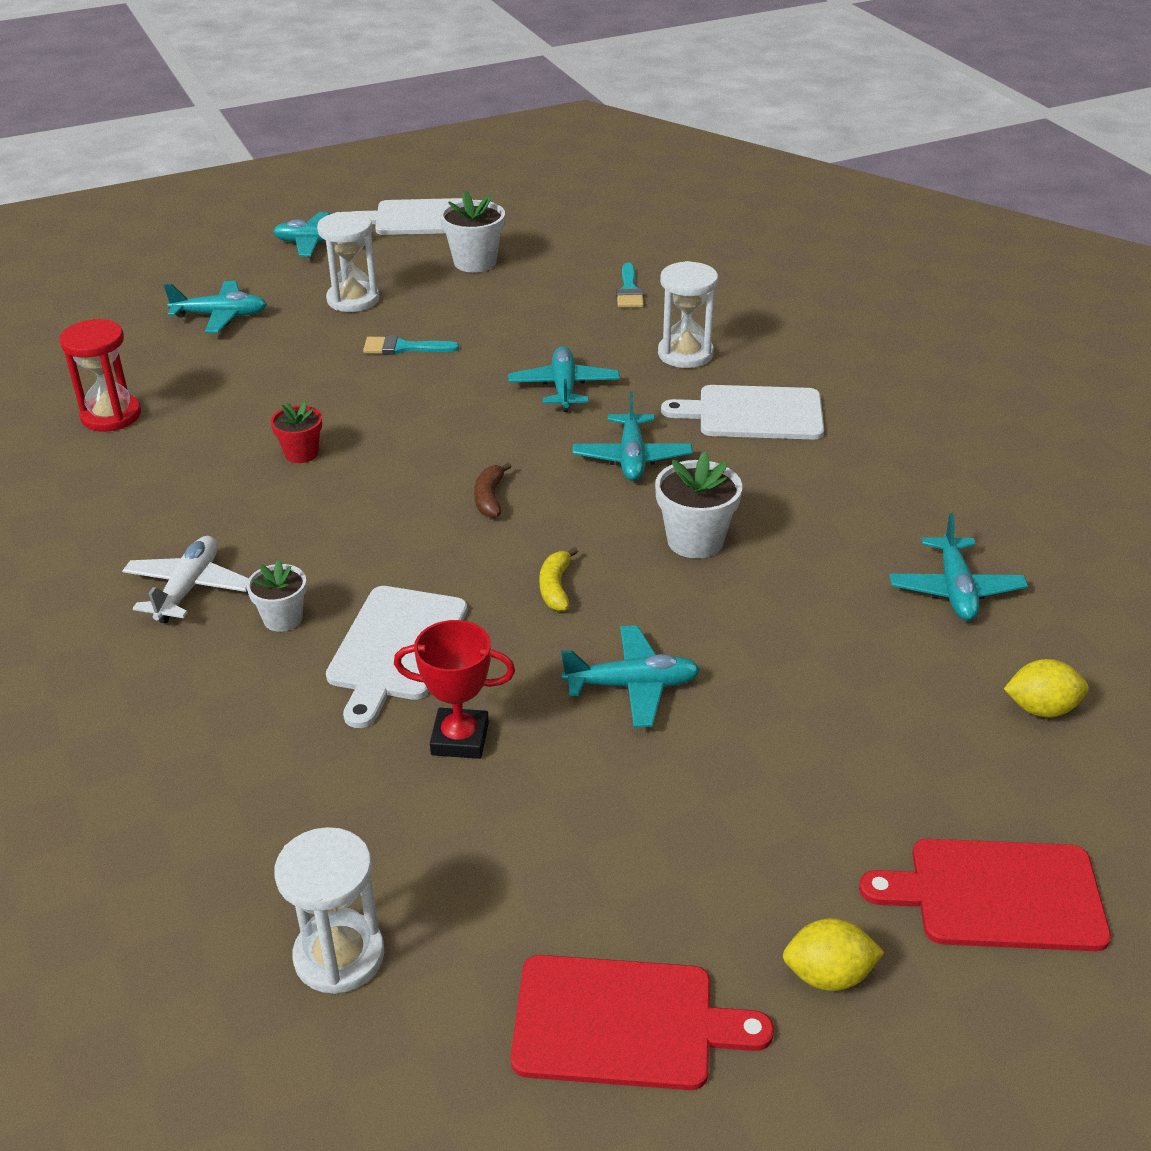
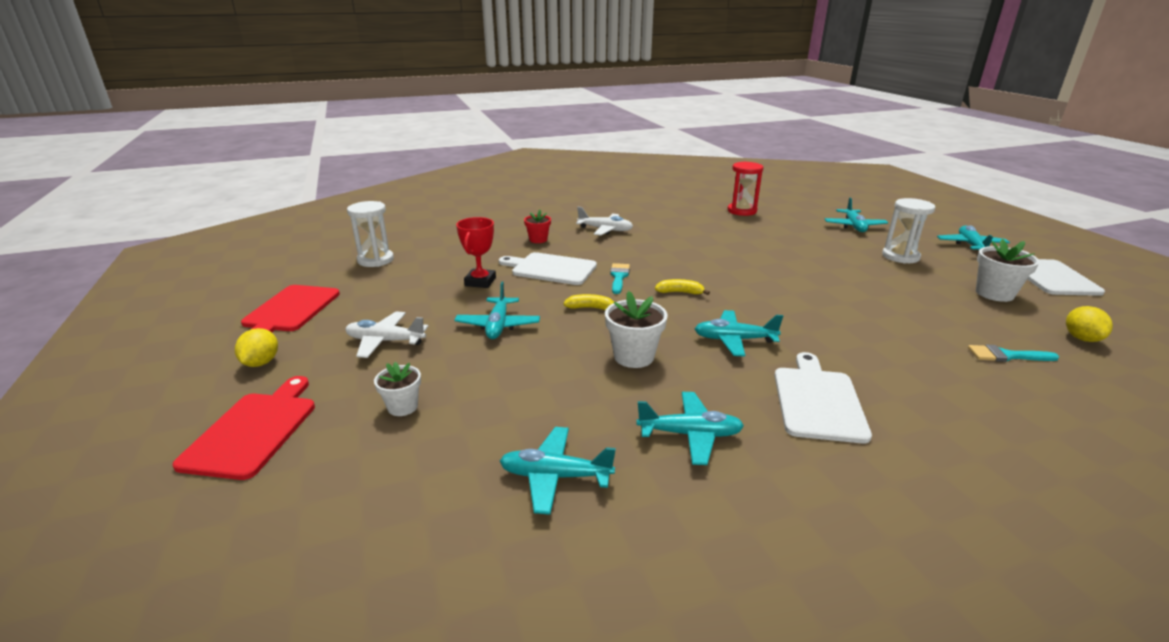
camera: 95 degrees right, 10 degrees down
(282, 618) = (579, 247): white flower pot -> white flower pot (402, 407)
(301, 453) = (717, 247): red flower pot -> red flower pot (538, 240)
(403, 348) = (847, 270): turquoise brush -> turquoise brush (619, 277)
(490, 498) = (680, 292): brown banana -> yellow banana
(564, 388) = (821, 320): turquoise plane -> turquoise plane (690, 434)
(685, 354) = (905, 375): white hourglass -> none
(714, 818) = (385, 341): none -> white plane
(1041, 709) = (393, 495): yellow lemon -> yellow lemon (1081, 338)

